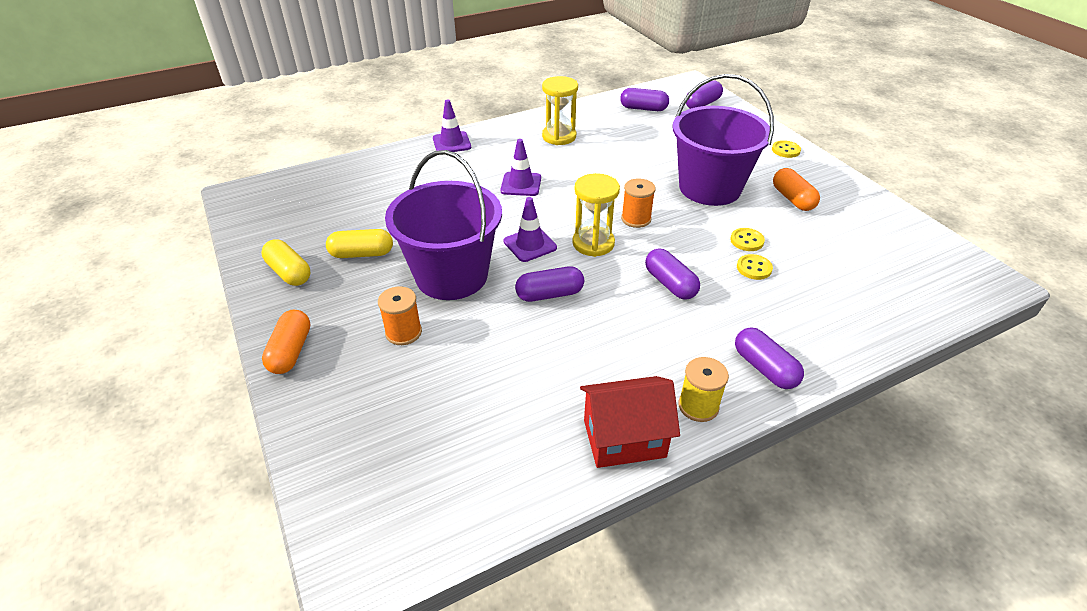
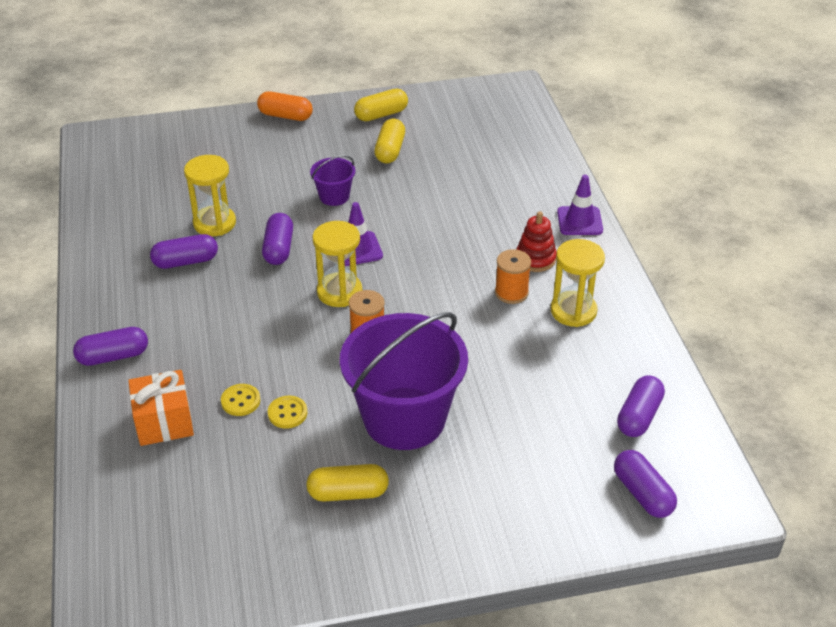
camera: 105 degrees right, 0 degrees up
(403, 332) = (276, 166): orange spool -> orange spool (511, 292)
(451, 276) = (334, 196): purple bucket -> purple bucket, size x0.45
(506, 156) = (535, 259): none -> red stacking toy
(521, 184) = (470, 260): purple traffic cone -> none
(526, 355) = (214, 223): none -> yellow hourglass
(624, 438) = (103, 256): red house -> none
(670, 284) = (251, 329): purple capsule -> purple capsule (185, 261)
(698, 406) = (104, 303): yellow spool -> none
(785, 150) = (470, 541): yellow button -> none
(792, 199) = (348, 493): orange capsule -> yellow capsule
(810, 306) = (164, 422): none -> orange gift

